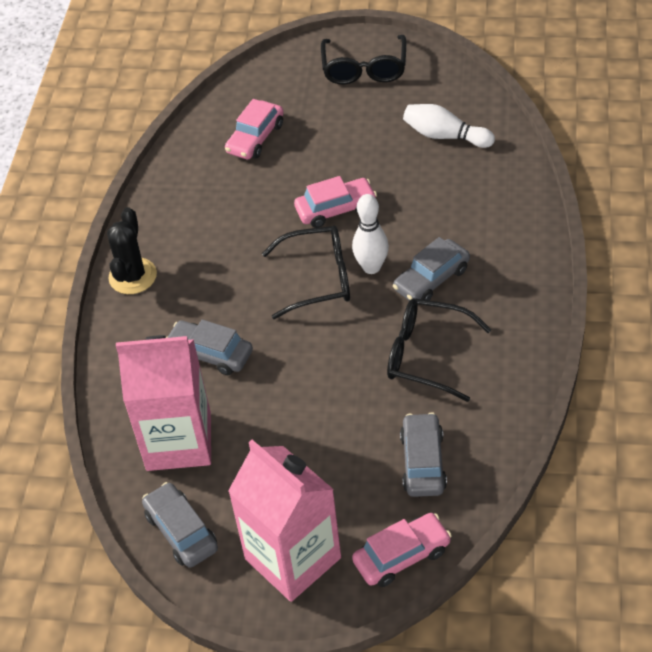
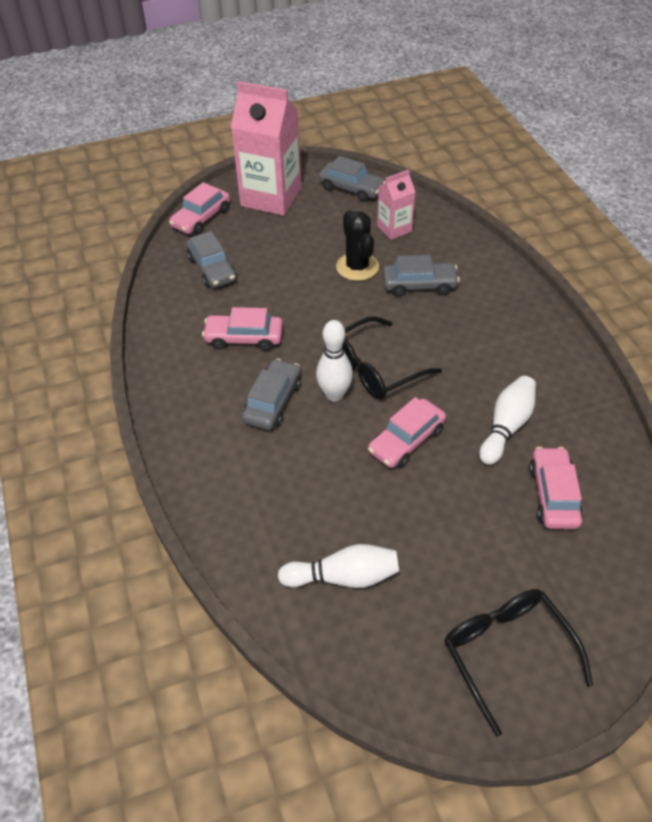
camera: 150 degrees right, 0 degrees up
(133, 276) = (536, 319): black cactus -> black cactus (357, 267)
(178, 441) = (394, 229): pink carton -> pink carton, size x0.52
(247, 193) = (506, 427): none -> white bowling pin
(427, 355) = (244, 338): black glasses -> pink car

